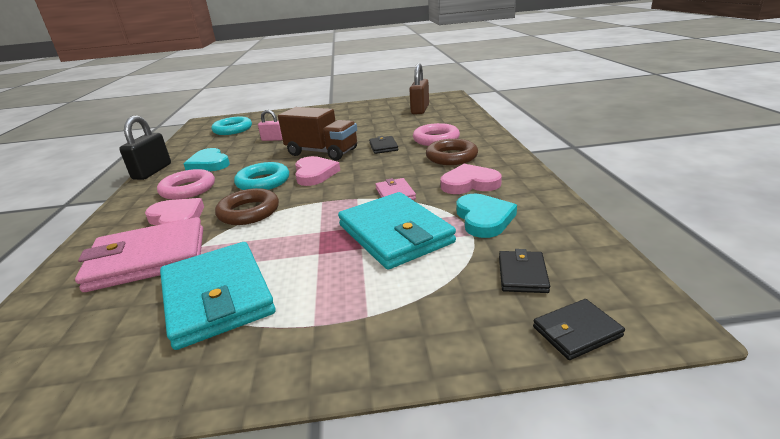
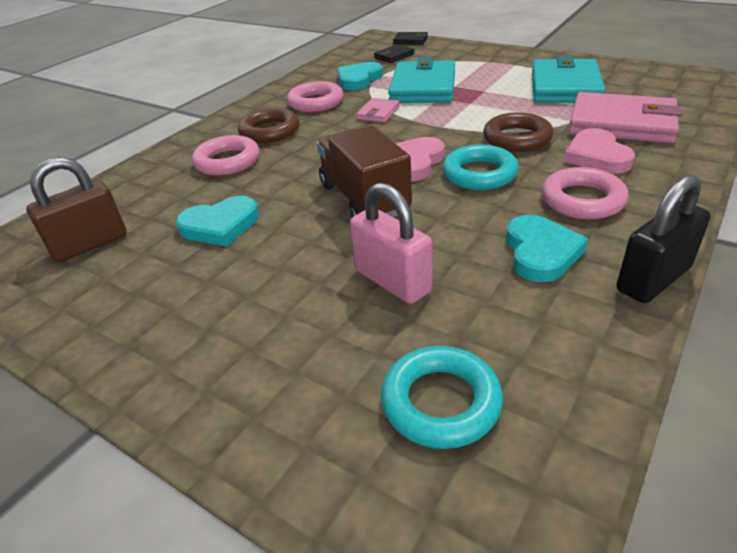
camera: 140 degrees left, 10 degrees up
(273, 139) = (392, 281): pink padlock -> pink padlock, size x1.66
(377, 127) = (220, 226): none -> turquoise heart
(383, 147) = (291, 175): black wallet -> none
(469, 183) = (316, 102): pink heart -> pink ring

